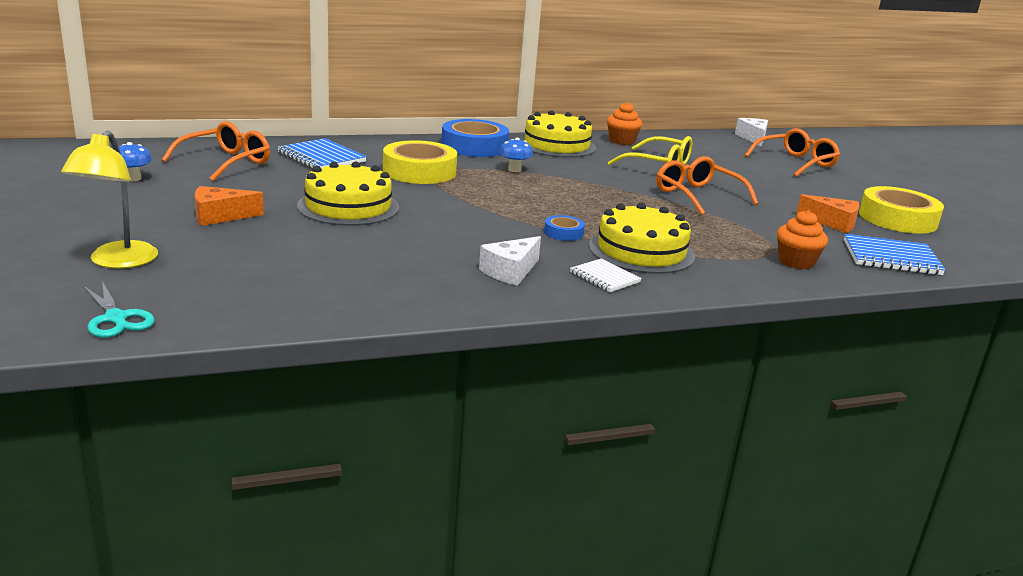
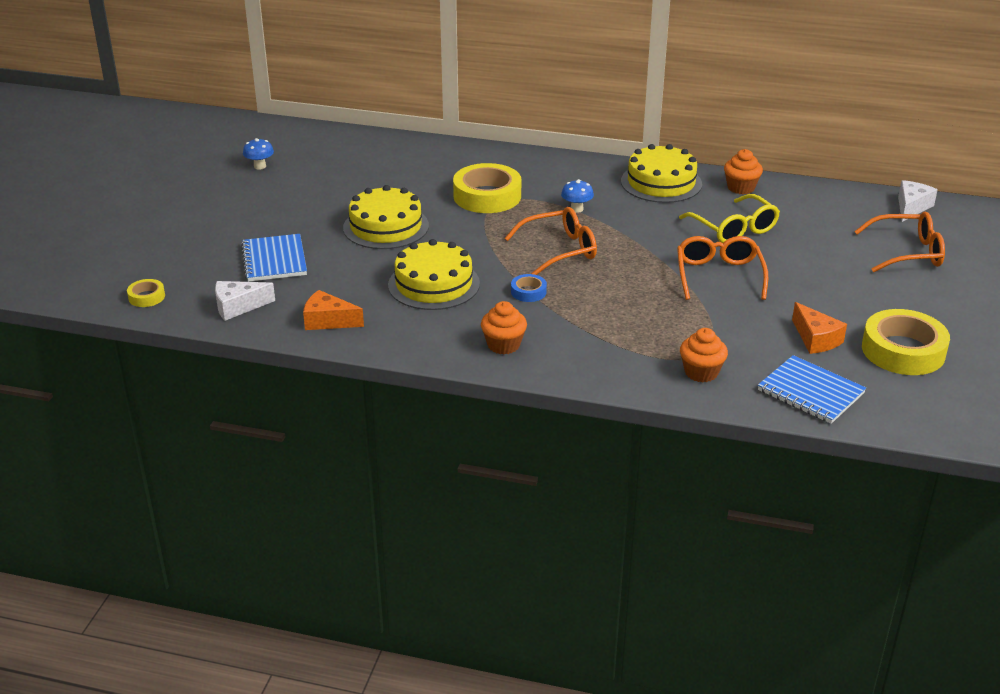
camera: 35 degrees right, 10 degrees up
(116, 318) = (146, 297): turquoise scissors -> yellow tape
(118, 262) = (185, 249): yellow lamp -> none
(220, 216) = (284, 218): orange cheese -> orange cheese (328, 321)
(226, 162) = (341, 158): orange glasses -> orange glasses (559, 250)
(321, 157) = (422, 164): blue notebook -> blue notebook (274, 260)
(474, 146) = (574, 172): blue tape -> none
(510, 271) = (436, 321): white cheese -> white cheese (238, 307)
(604, 277) = (503, 345): white notebook -> orange cupcake
(641, 251) = (571, 326): yellow cake -> yellow cake (434, 284)

